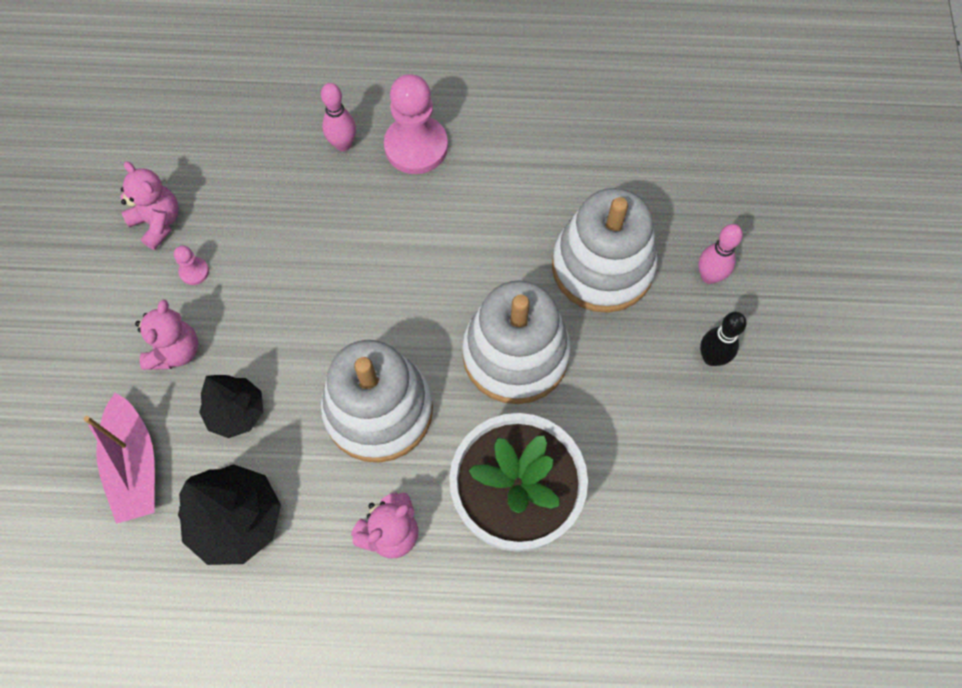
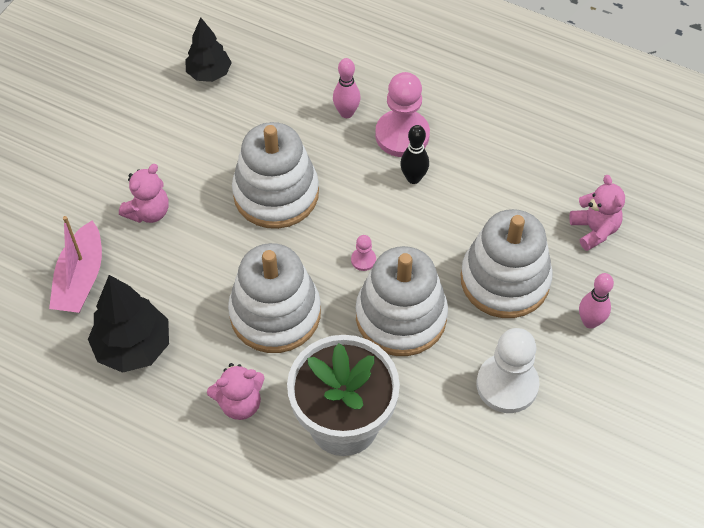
camera: 25 degrees right, 10 degrees down
(158, 222) = (181, 117): pink teddy bear -> pink teddy bear (594, 230)
(194, 271) = (190, 162): pink pawn -> pink pawn (363, 260)
(236, 412) = (170, 272): black tree -> black tree (209, 73)
(311, 269) = (276, 194): none -> white stacking toy
(661, 382) = (507, 385): none -> white pawn
(711, 358) = (558, 383): black bowling pin -> black bowling pin (413, 178)

